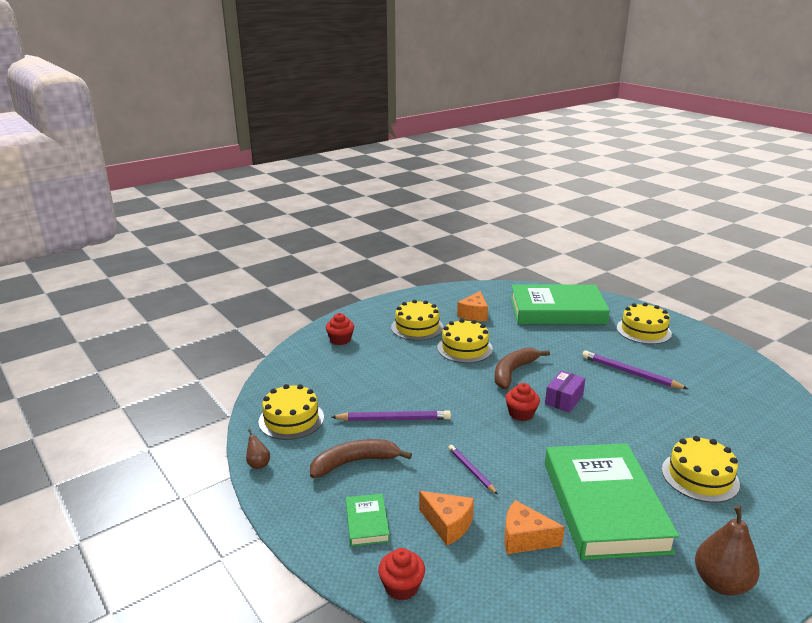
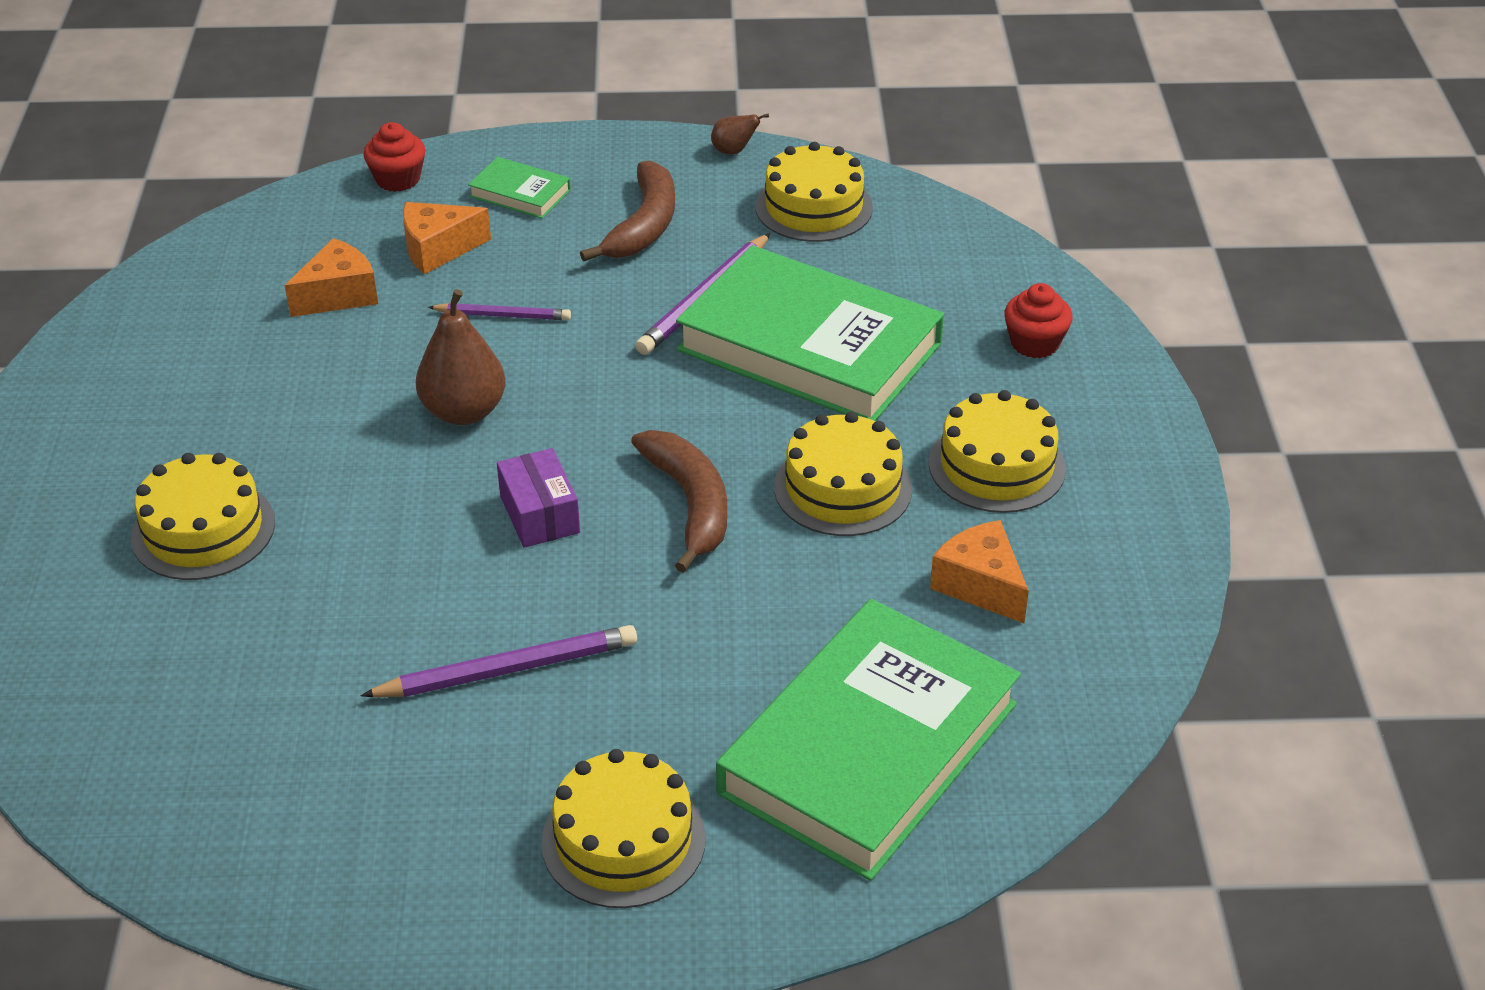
camera: 125 degrees right, 15 degrees up
(521, 414) = (563, 438): red cupcake -> none
(604, 506) = (292, 393): green book -> green book (809, 347)
(721, 583) = (77, 403): brown pear -> brown pear (464, 412)

